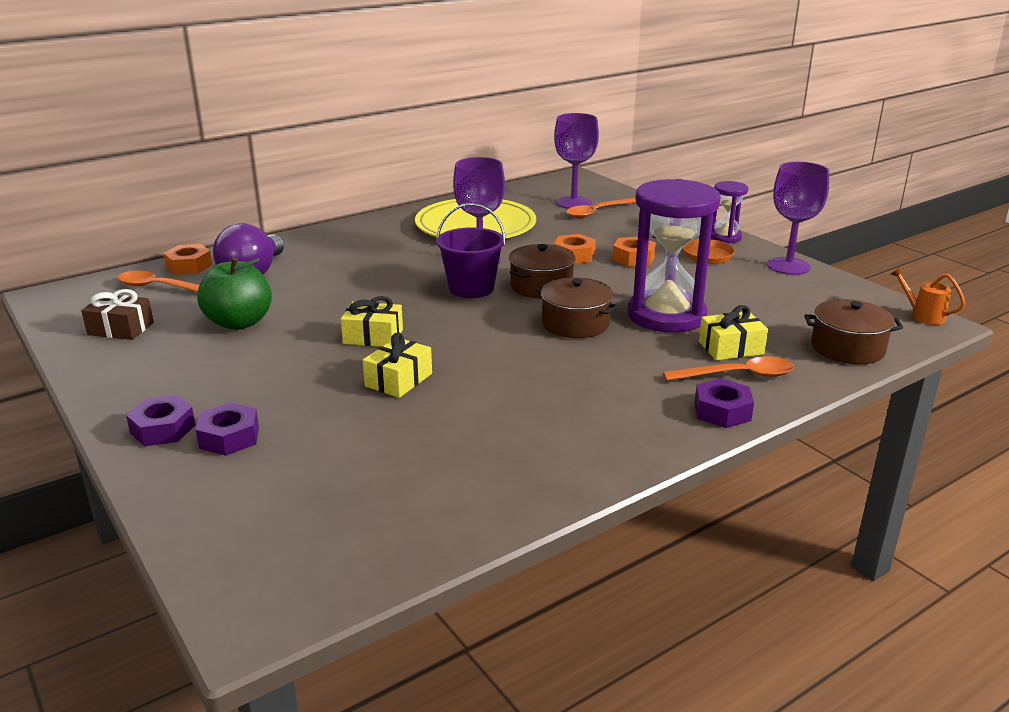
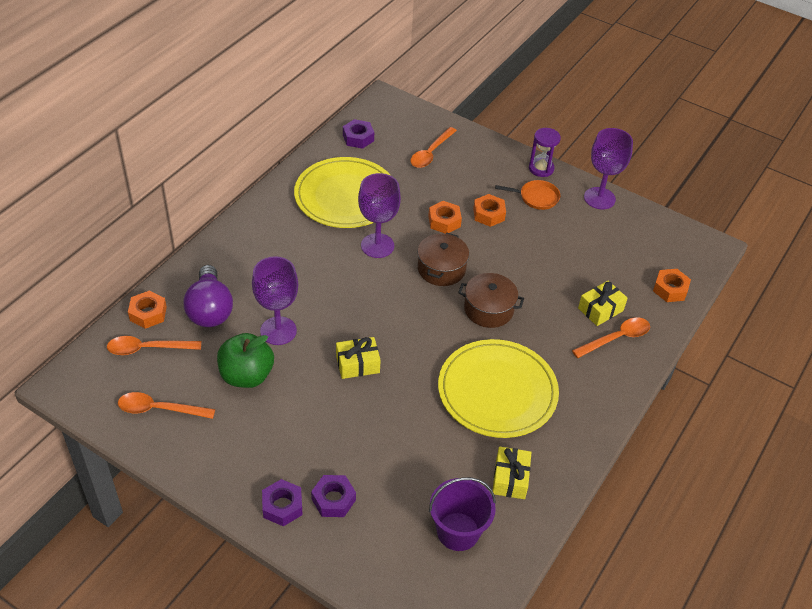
camera: 25 degrees left, 20 degrees up
(121, 329) = (159, 409): brown gift -> orange spoon
(398, 380) = (406, 407): yellow gift -> yellow gift (510, 479)
(471, 288) = (392, 285): purple bucket -> purple bucket (458, 531)
(531, 389) = (497, 391): none -> yellow plate
(573, 203) = (405, 142): purple goblet -> purple goblet (278, 331)
(666, 315) = (544, 283): purple hourglass -> none
(722, 411) = (622, 378): purple nut -> purple nut (358, 138)
(847, 348) = (670, 289): brown pot -> orange nut
(923, 316) = (703, 239): orange watering can -> none

